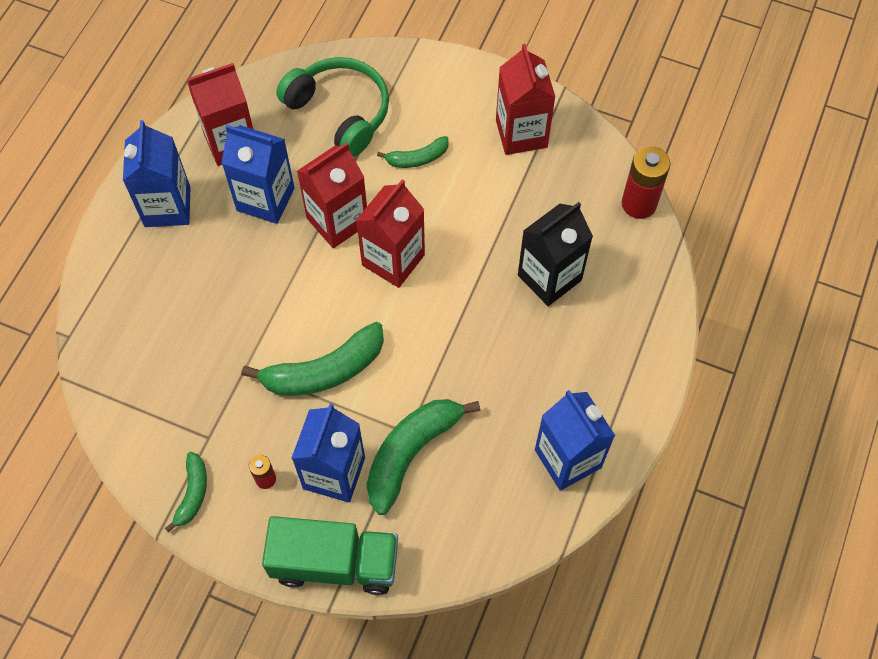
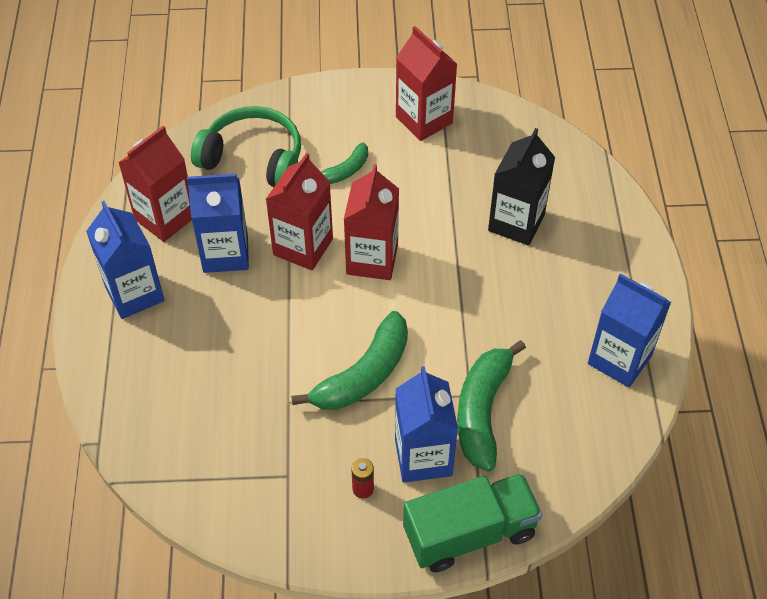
camera: 25 degrees left, 10 degrees down
(193, 493) = (301, 531): green banana -> none
(639, 204) = (555, 139): red battery -> none

